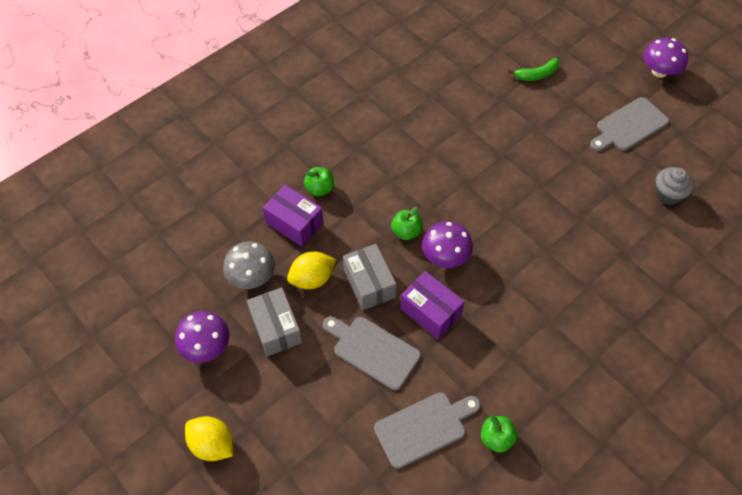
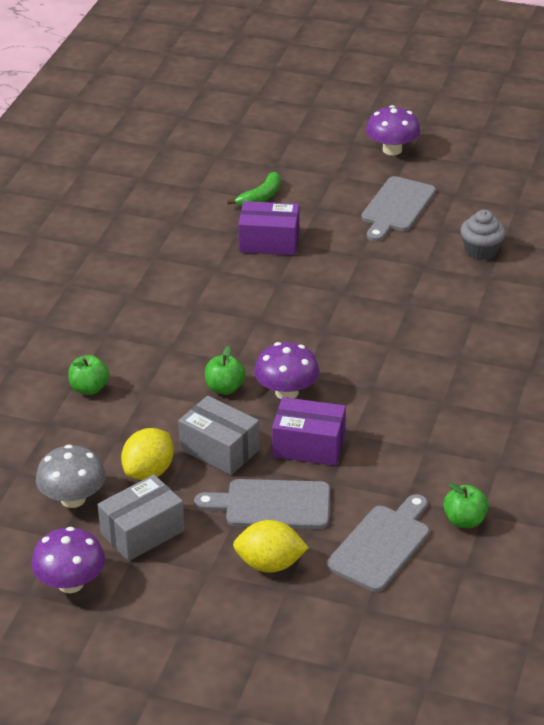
camera: 30 degrees left, 20 degrees down
(212, 445) = (153, 664): yellow lemon -> yellow lemon (270, 564)
(276, 328) = (142, 532): grey box -> grey box turned 75 degrees counterclockwise
(294, 223) = (84, 431): purple box -> purple box (269, 242)

